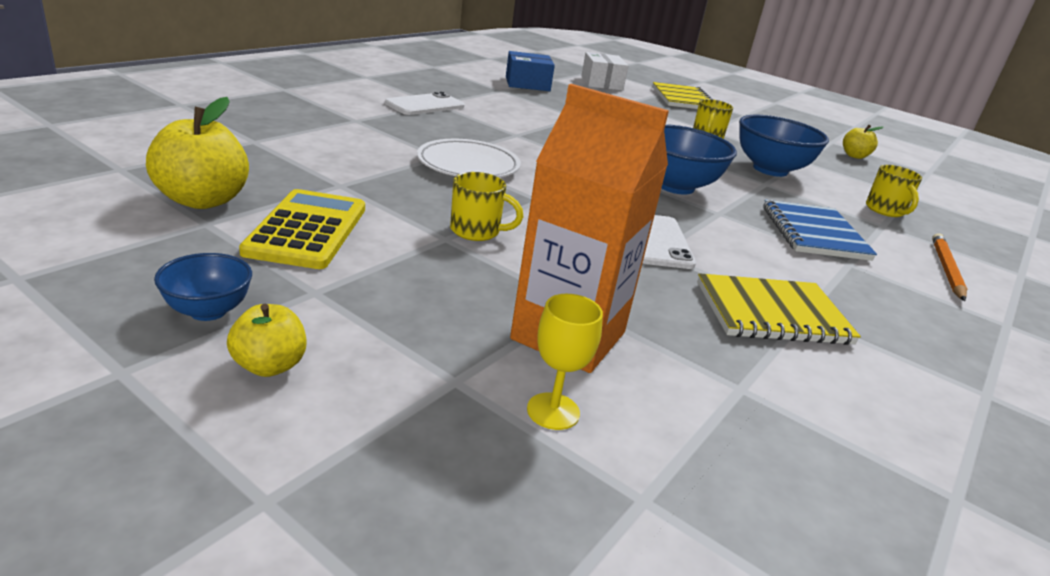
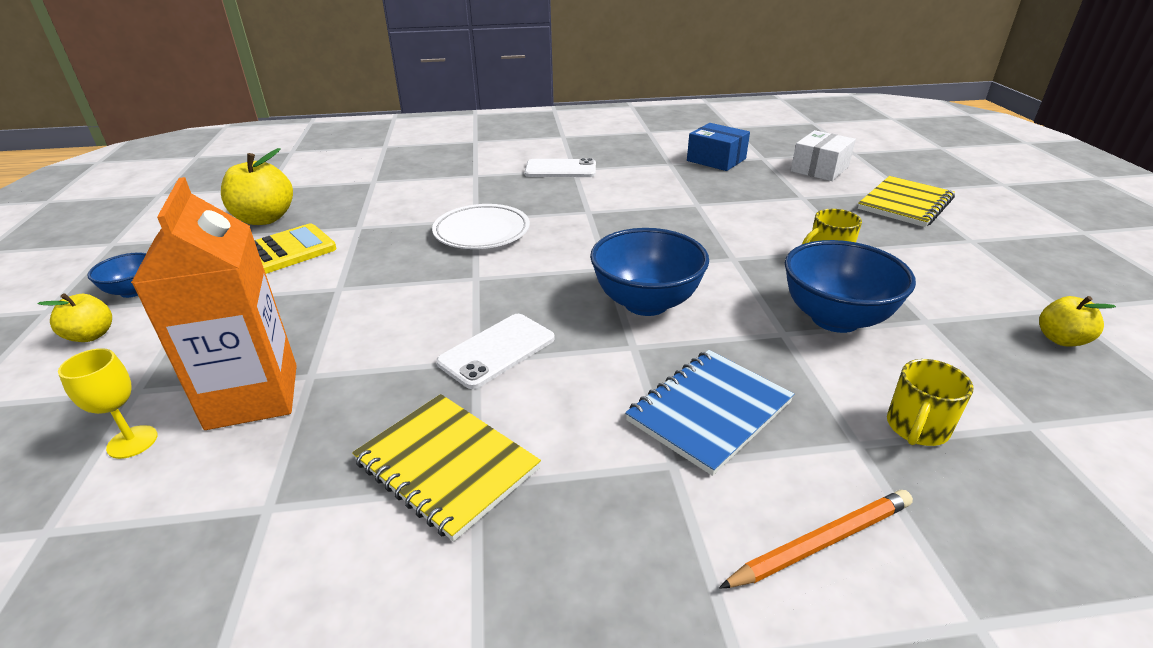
camera: 50 degrees right, 5 degrees up
(476, 231) = (370, 290): yellow mug -> none

